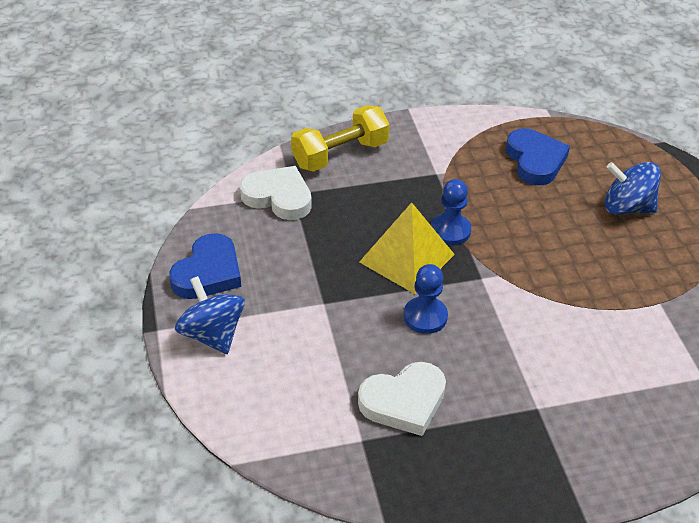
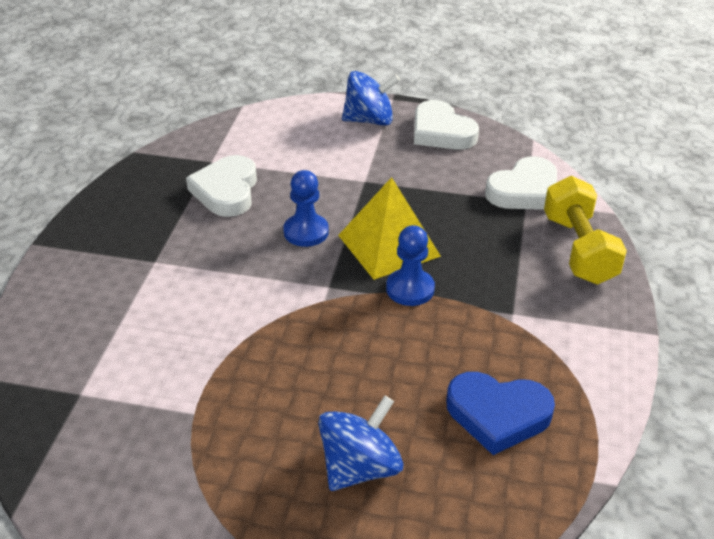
camera: 115 degrees right, 5 degrees down
(208, 272) = (441, 132): blue heart -> white heart

